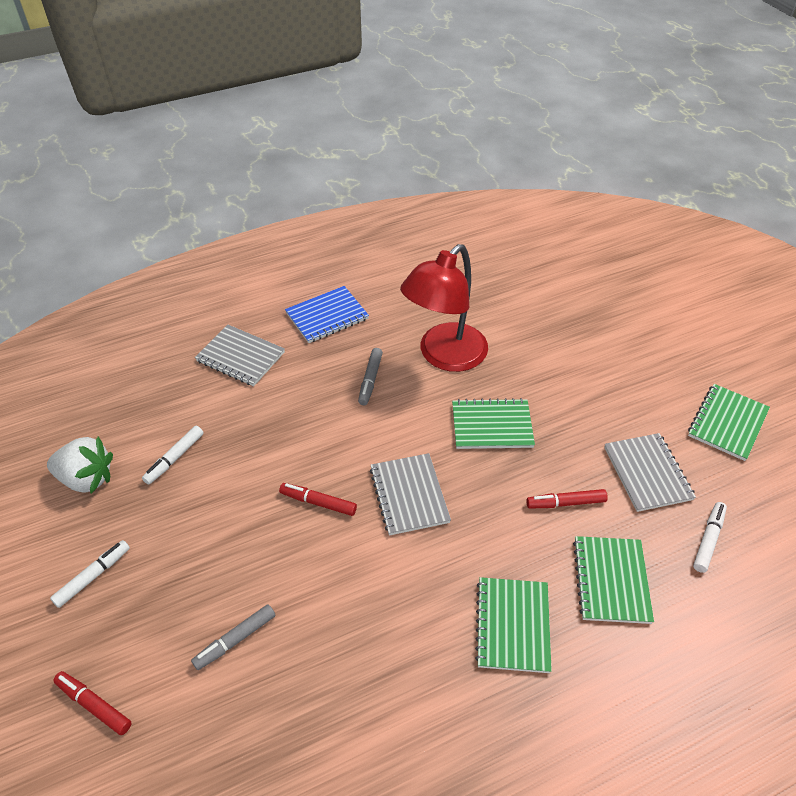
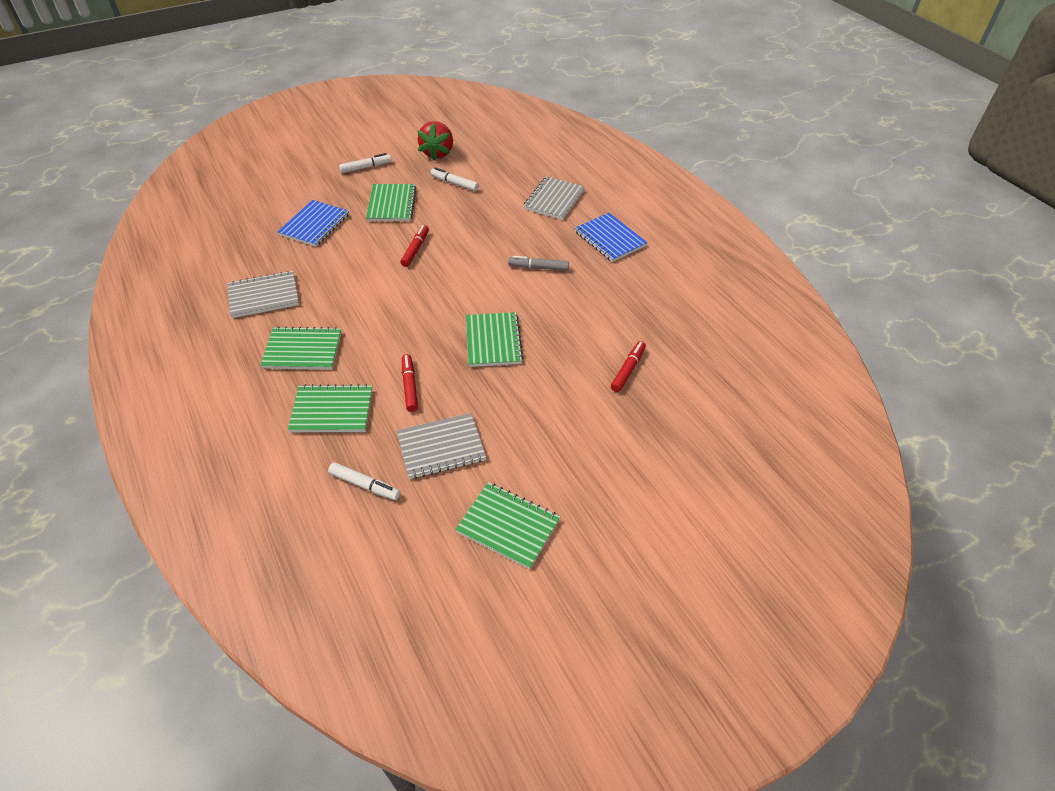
camera: 85 degrees right, 0 degrees up
(87, 478) = (437, 153): white strawberry -> red strawberry
(93, 576) = (365, 167): white marker -> white marker turned 60 degrees counterclockwise
(94, 705) = (285, 181): red marker -> red marker (628, 370)
(206, 535) = (392, 204): none -> green notebook
(236, 640) = (315, 225): grey marker -> blue notebook
(409, 495) = (420, 294): grey notebook -> grey notebook (264, 296)
(444, 356) = (573, 310): red lamp -> none

